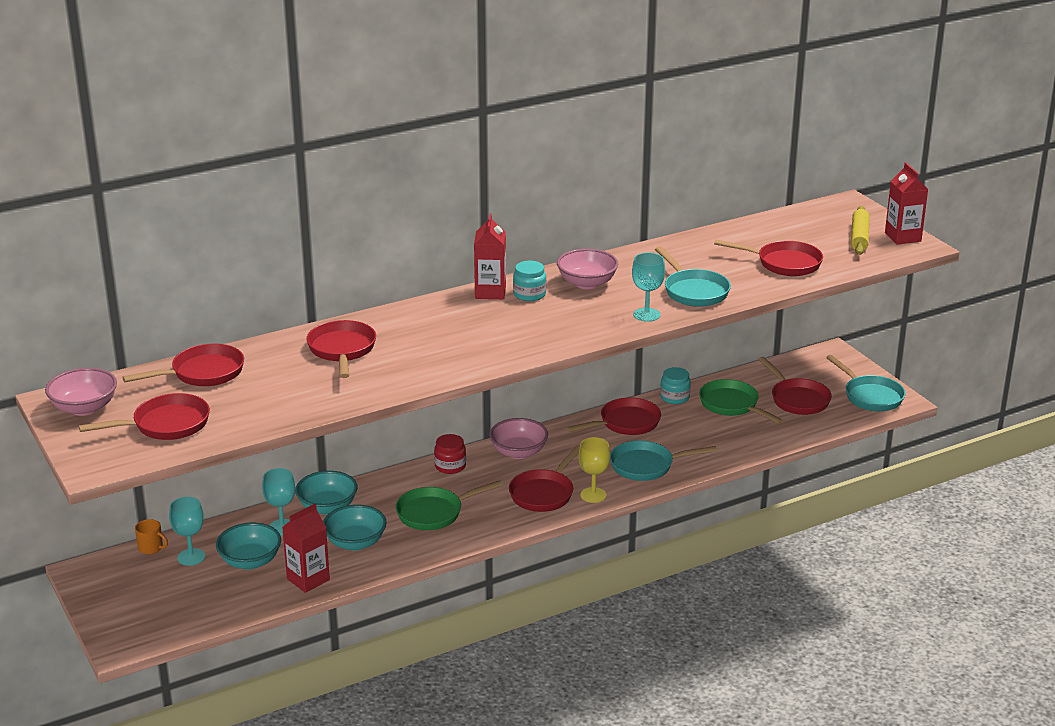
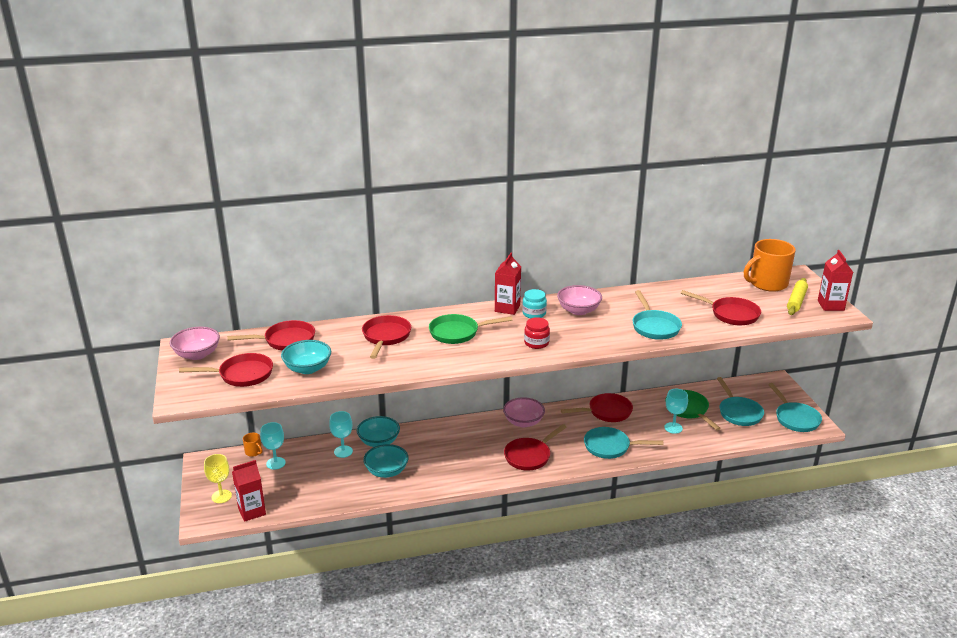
camera: 15 degrees right, 0 degrees up
(250, 561) = (312, 473): turquoise bowl -> turquoise bowl (307, 368)
(308, 579) = (344, 493): red carton -> red carton (252, 511)
(434, 513) = (448, 458): green pan -> green pan (458, 333)
(450, 466) = (473, 425): red jar -> red jar (536, 343)
(593, 495) = (564, 463): yellow goblet -> yellow goblet (221, 496)
(646, 315) = (612, 340): turquoise goblet -> turquoise goblet (673, 428)
(674, 397) = (648, 398): turquoise jar -> none
(797, 399) = (738, 413): red pan -> turquoise pan
(815, 219) = (767, 284): none -> orange mug

